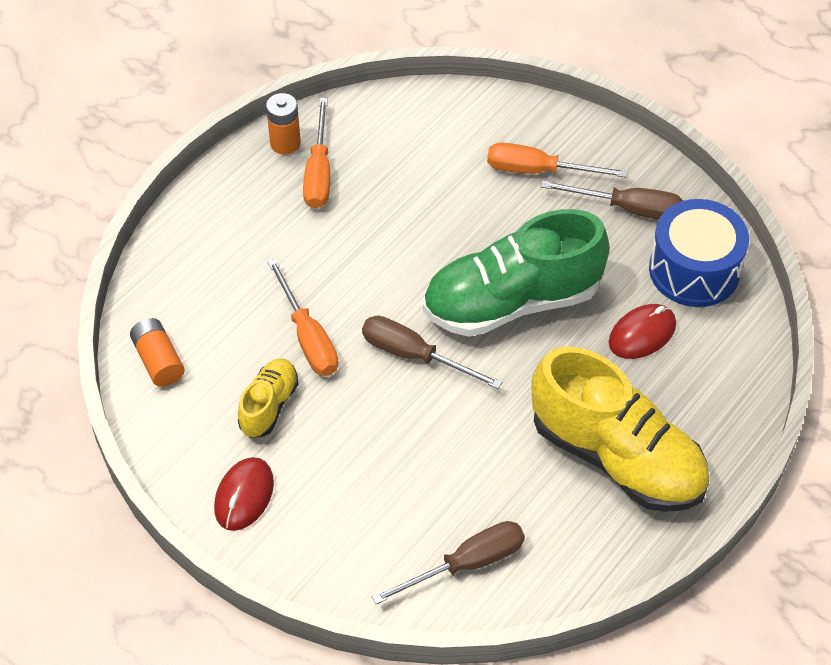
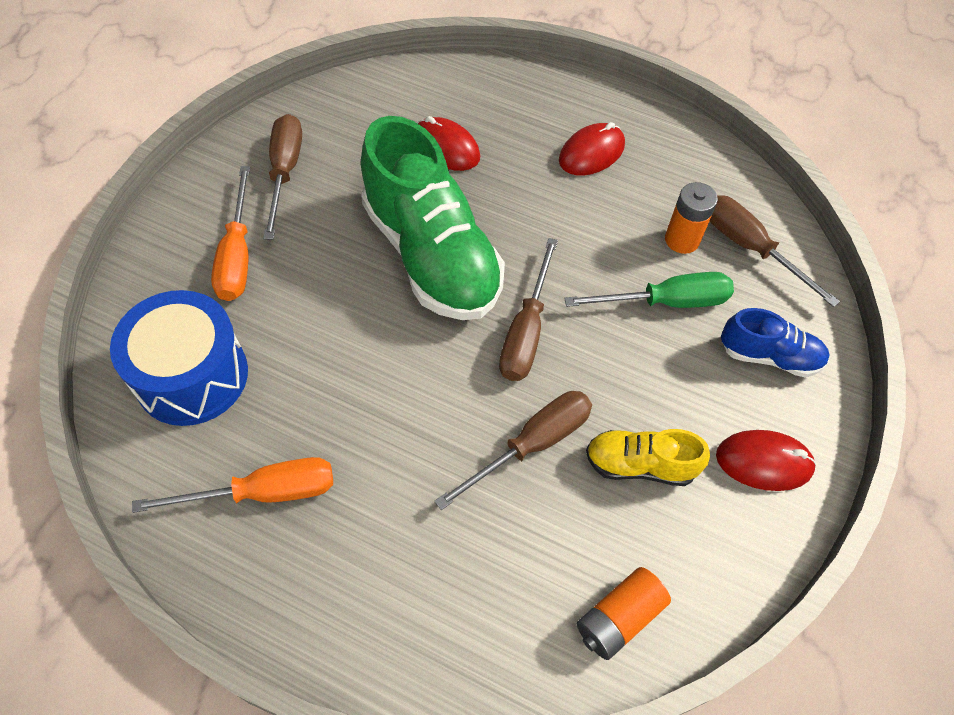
camera: 105 degrees left, 5 degrees up
(285, 143) = (212, 550): orange battery -> orange battery (682, 240)
(308, 337) = (532, 445): orange screwdriver -> brown screwdriver
(341, 537) = (769, 356): none -> blue shoe
(419, 471) = (666, 302): none -> green screwdriver
(617, 457) = (591, 153): yellow shoe -> red mouse
(694, 270) = (358, 116): blue drum -> blue drum (192, 375)

